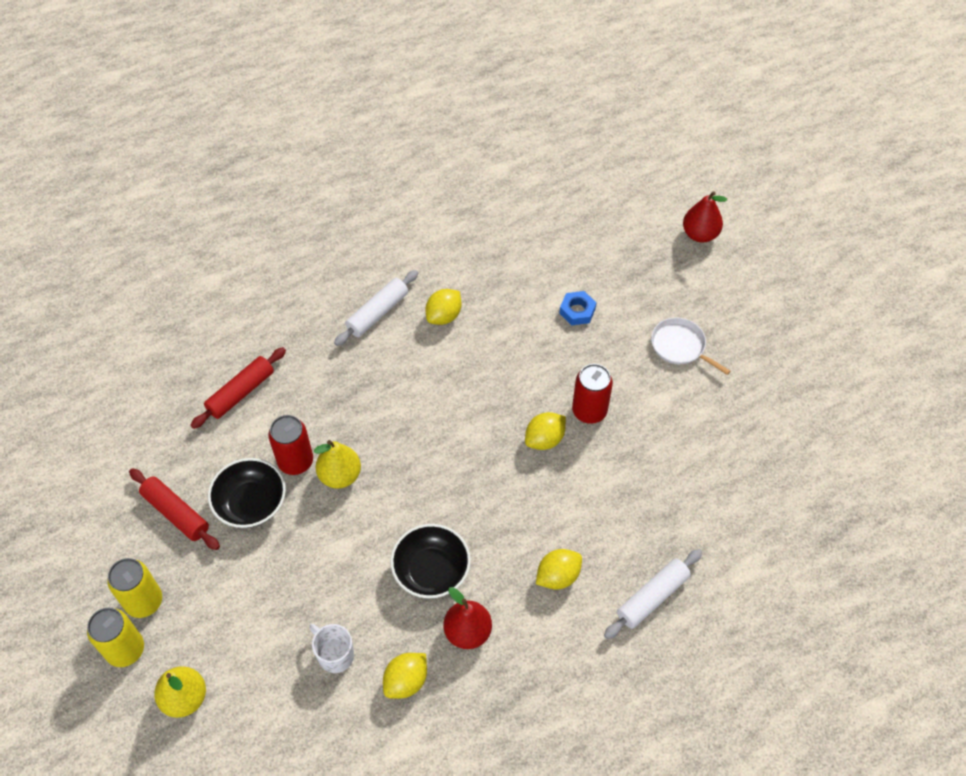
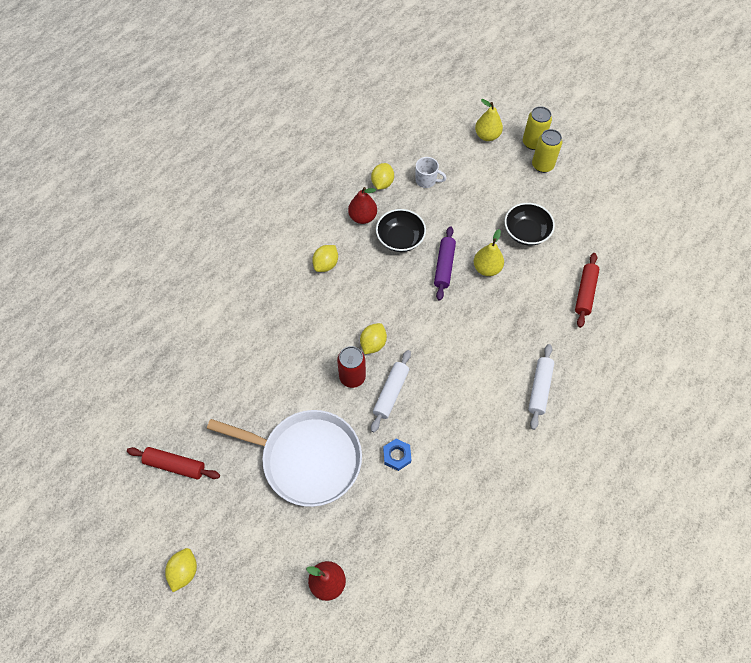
camera: 155 degrees right, 5 degrees up
(176, 513) = (563, 211): red rolling pin -> red rolling pin (175, 465)
(295, 461) = (519, 266): red can -> none
(394, 503) = (444, 266): none -> purple rolling pin
(444, 316) = (491, 407): yellow lemon -> yellow lemon (184, 571)
(652, 597) = (265, 275): white rolling pin -> white rolling pin (391, 393)
(680, 346) = (307, 458): white pan -> white pan, size x2.19

